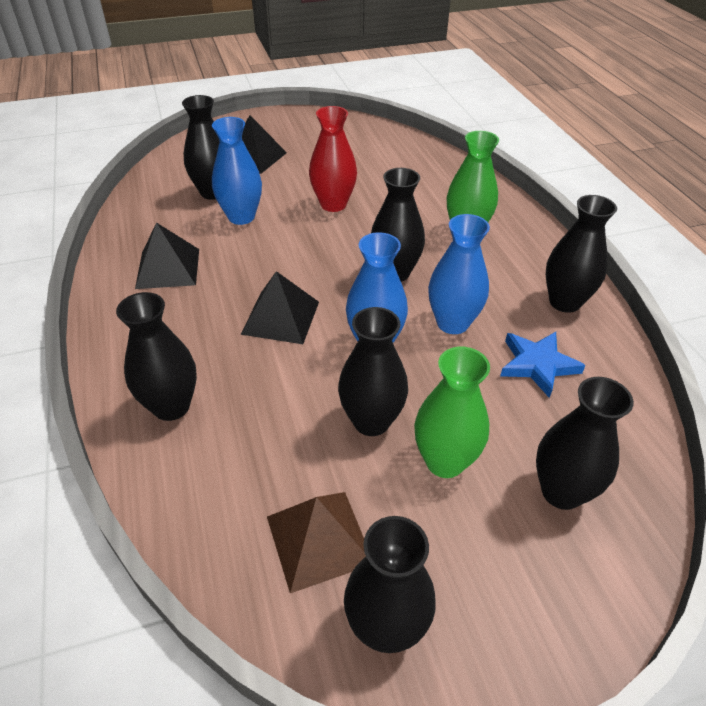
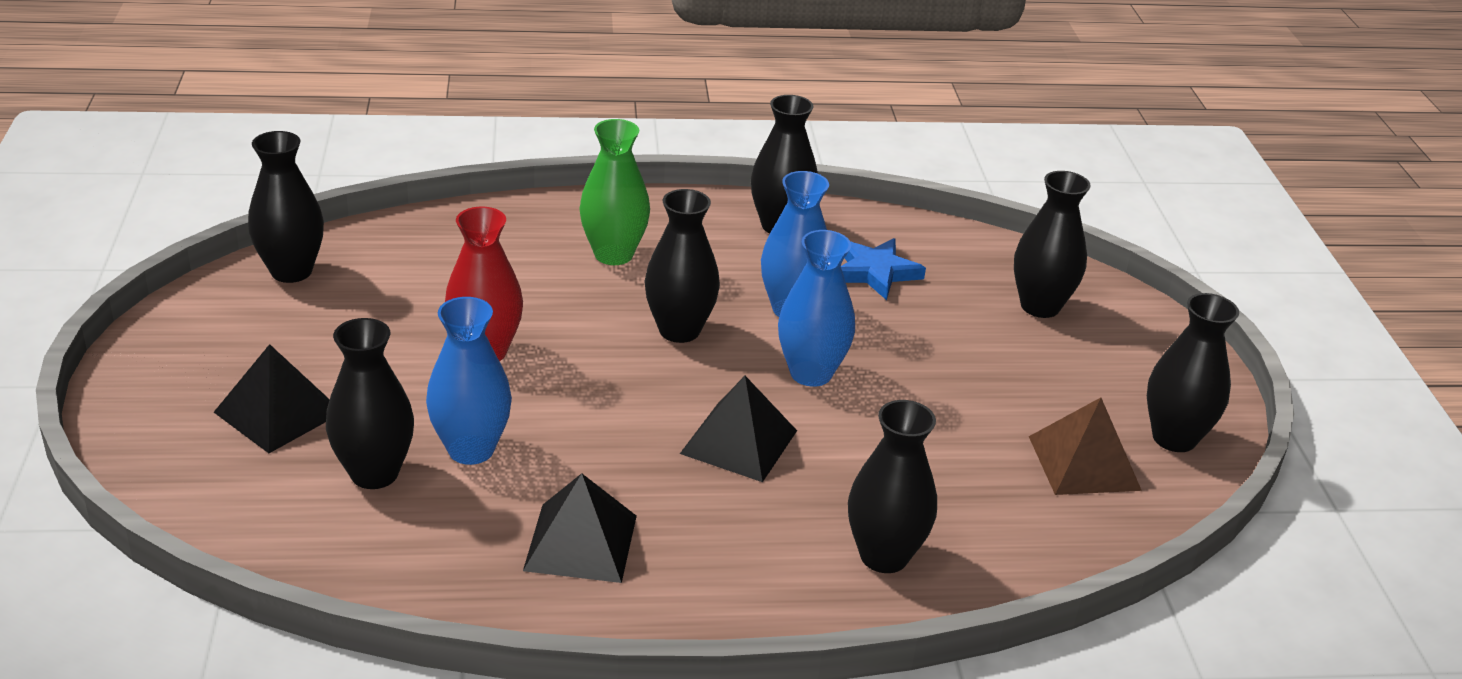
camera: 80 degrees left, 10 degrees down
(371, 421) = (936, 400): black vase -> black vase (291, 271)
(445, 461) = (997, 364): green vase -> none

